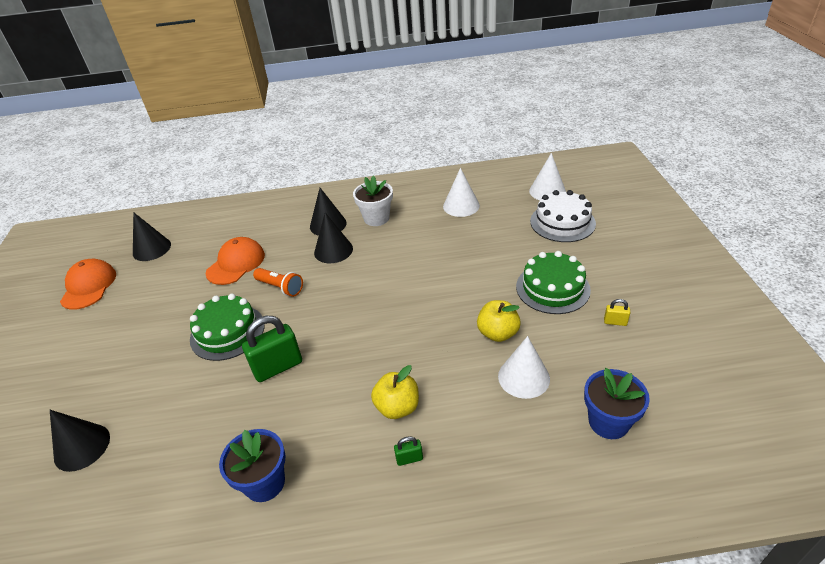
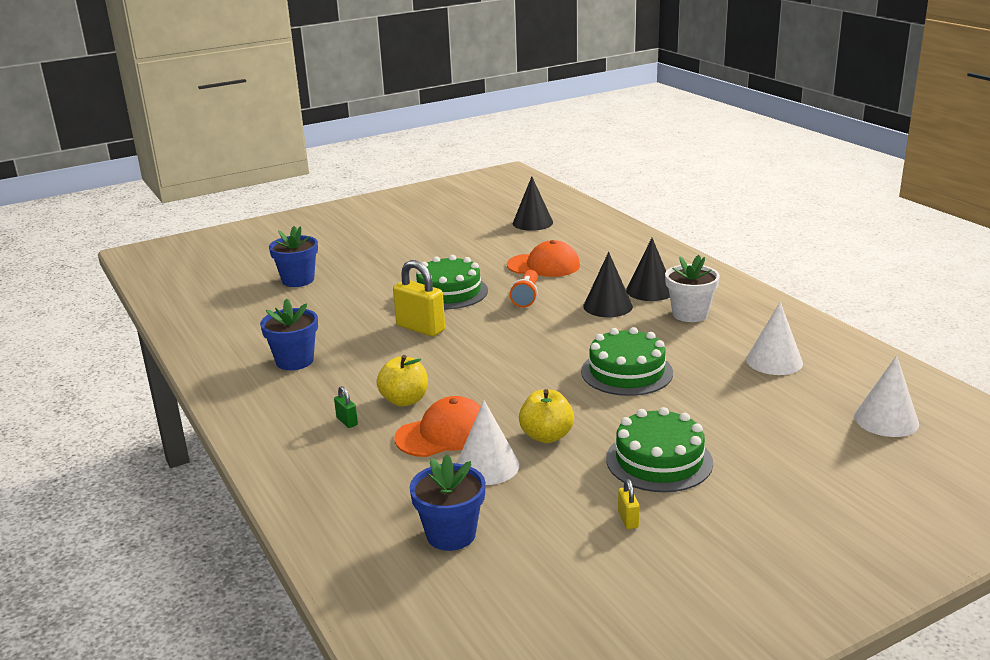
camera: 65 degrees right, 15 degrees down
(82, 447) = (298, 280): black cone -> blue flower pot
(89, 286) = (463, 217): orange cap -> orange cap (444, 434)
(278, 367) = (420, 328): green padlock -> yellow padlock
(434, 269) = (626, 372): none -> green cake
(562, 222) = (817, 445): white cake -> none

